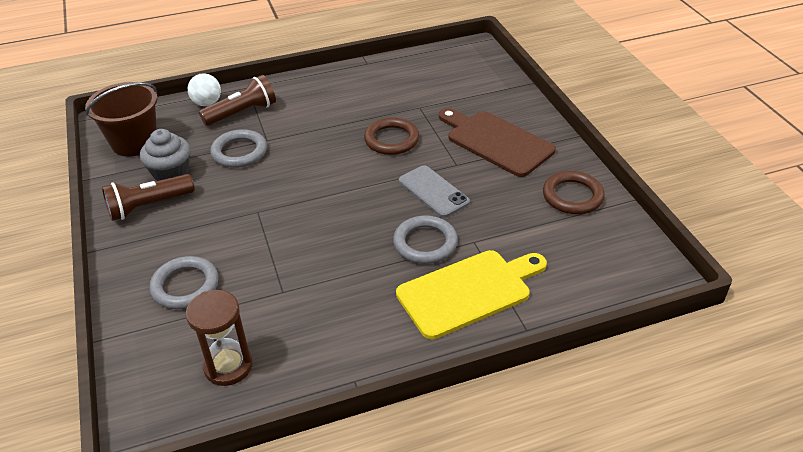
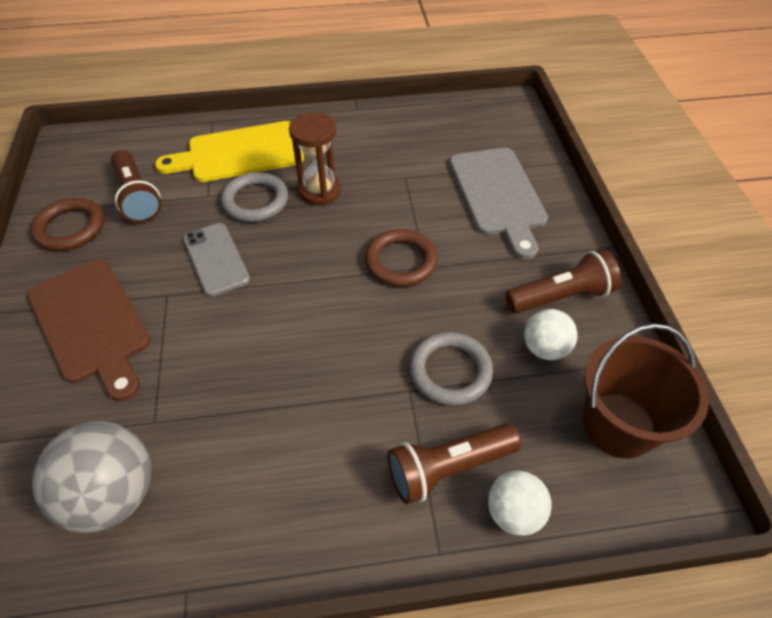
camera: 170 degrees left, 10 degrees up
(171, 172) = (545, 348): grey cupcake -> white ball
(185, 286) = (498, 195): grey ring -> grey cutting board
(228, 366) = (452, 129): brown hourglass -> brown hourglass (319, 191)
(391, 139) = (228, 355): brown ring -> brown ring (401, 261)
(422, 82) = (113, 494): none -> grey ball
(538, 230) = (137, 197): none -> brown flashlight

